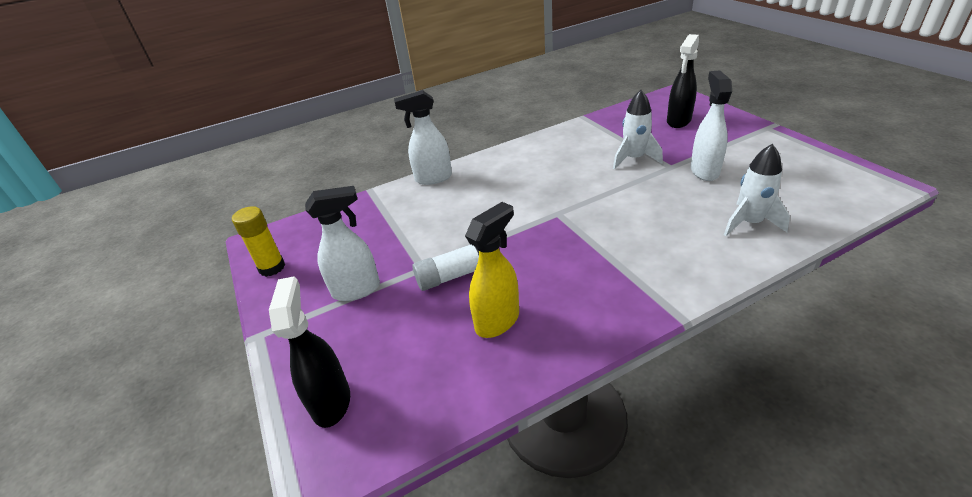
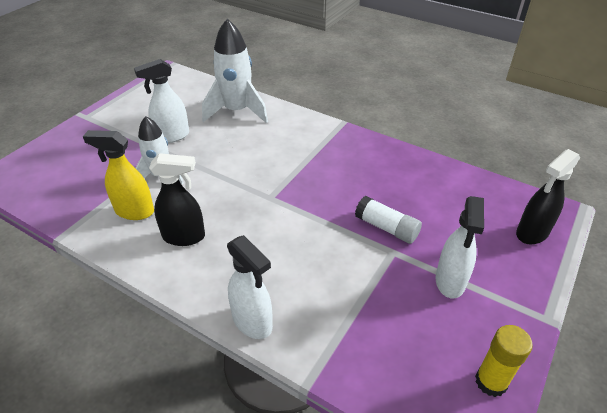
camera: 125 degrees left, 5 degrees up
(357, 290) = (450, 281): white spray bottle -> white spray bottle turned 120 degrees counterclockwise
(498, 321) = (406, 187): yellow spray bottle -> yellow spray bottle (134, 211)
(678, 121) = (74, 163): black spray bottle -> black spray bottle (184, 237)
(749, 223) = (237, 111): white rocket -> white rocket, size x1.56

